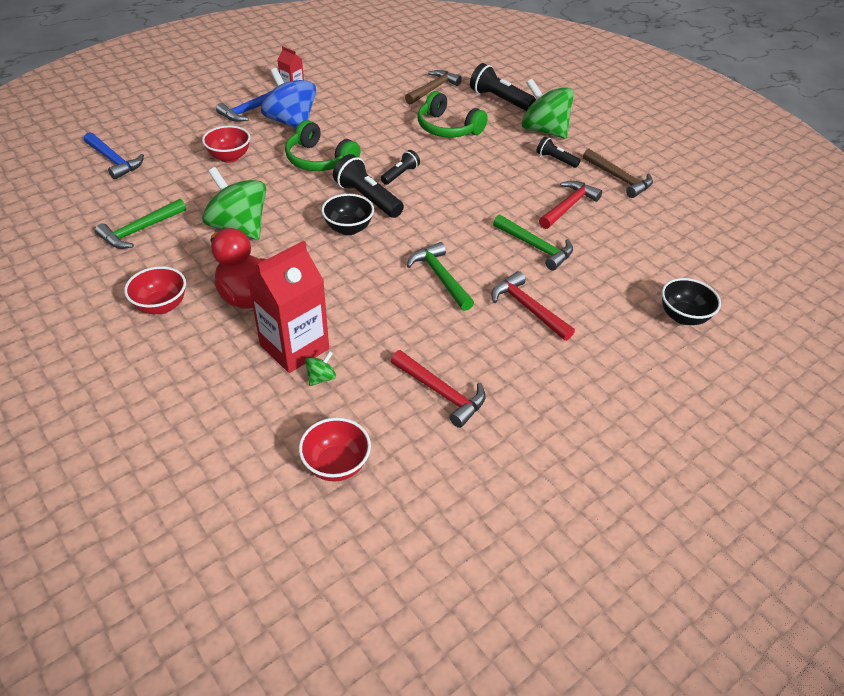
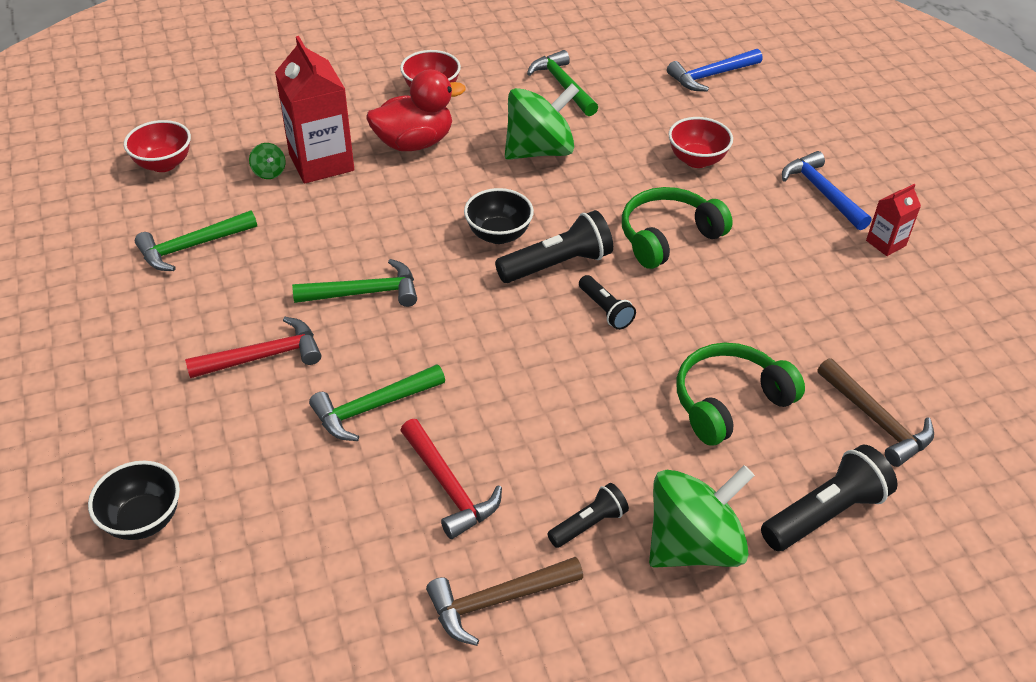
camera: 110 degrees right, 0 degrees up
(291, 122) = (780, 226): blue spinning top -> none
(441, 392) = (192, 247): red hammer -> green hammer

